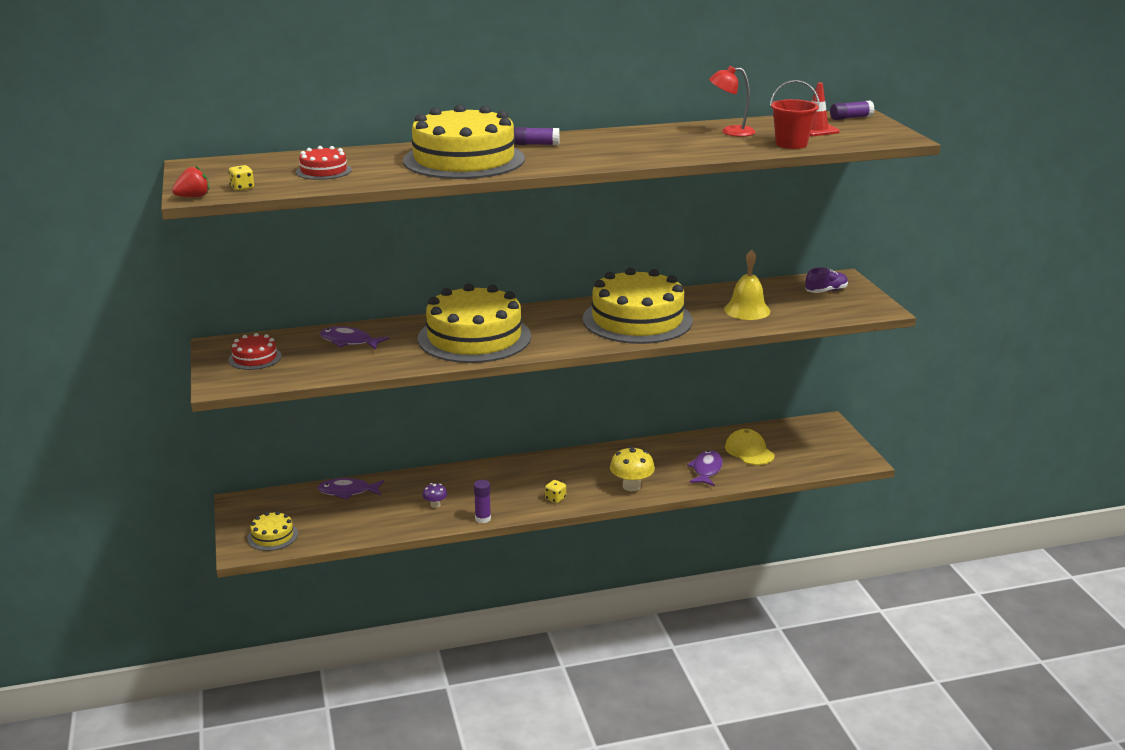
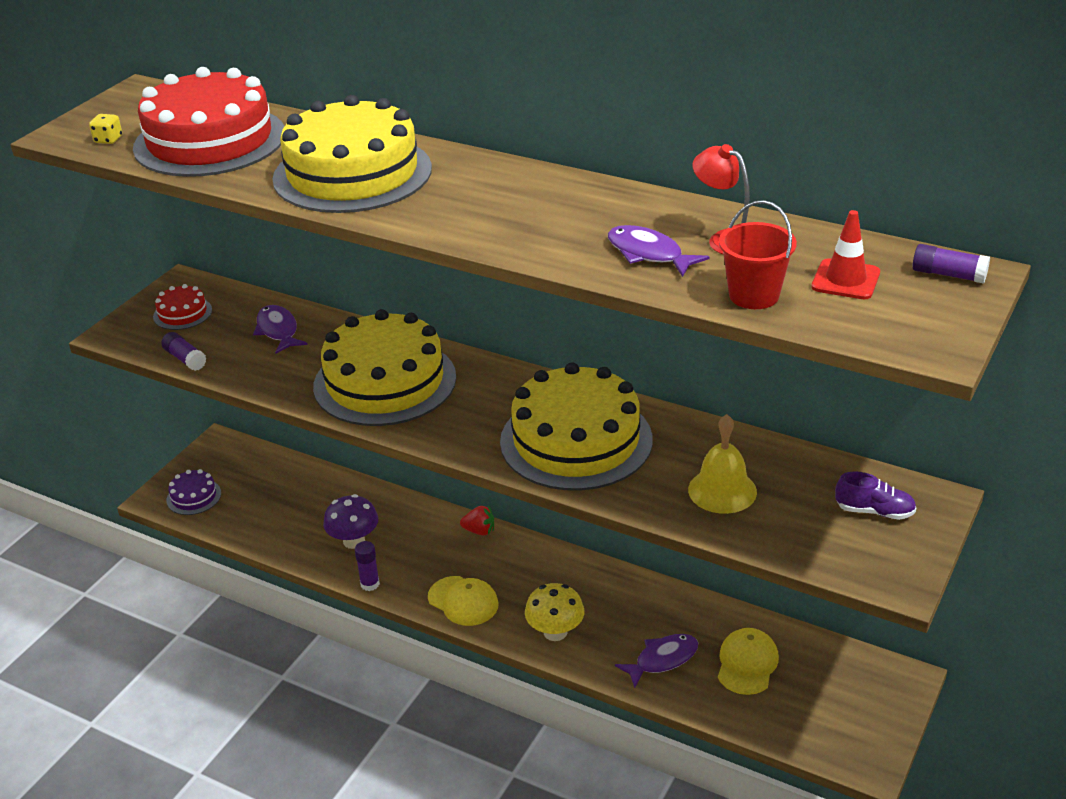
camera: 45 degrees right, 10 degrees up
(193, 197) = (54, 138): red strawberry -> red strawberry (479, 531)
(272, 536) = (194, 497): yellow cake -> purple cake
(323, 171) = (210, 141): red cake -> red cake, size x2.26
(347, 492) = (307, 481): purple fish -> purple fish (648, 254)
(435, 504) = (354, 541): purple mushroom -> purple mushroom, size x1.84
(536, 144) = (467, 175): purple glue stick -> purple glue stick (185, 359)
(555, 498) = (463, 601): yellow dice -> yellow cap

